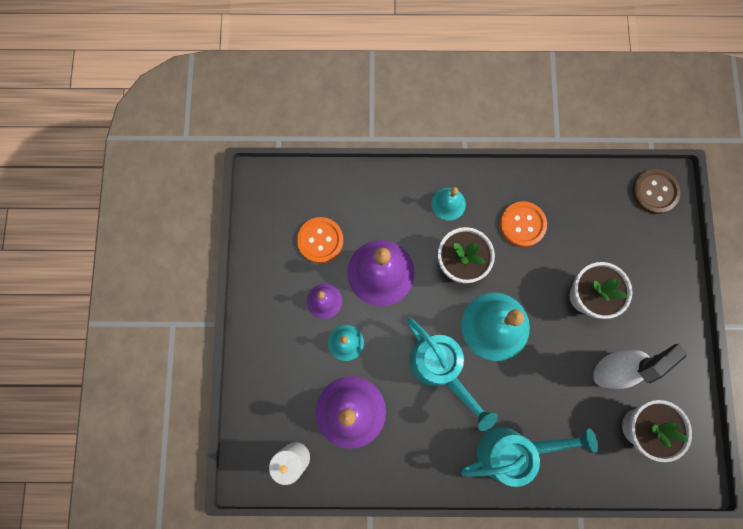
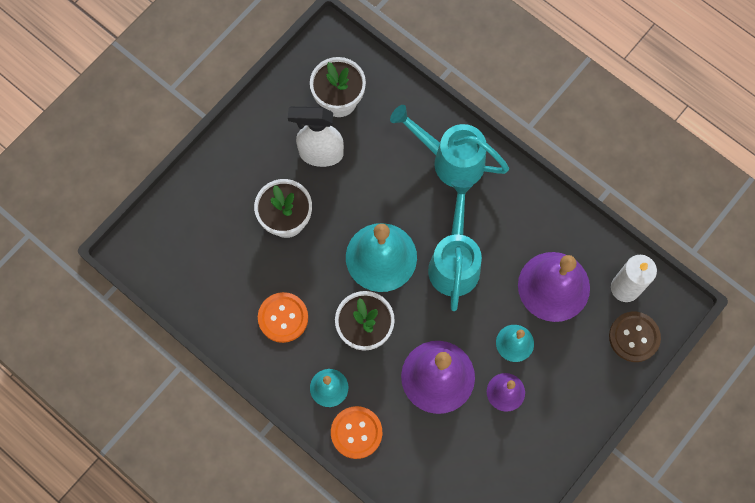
camera: 140 degrees left, 5 degrees down
(320, 240) = (467, 448): orange button -> orange button (356, 432)
(655, 192) = (148, 253): brown button -> brown button (634, 337)

